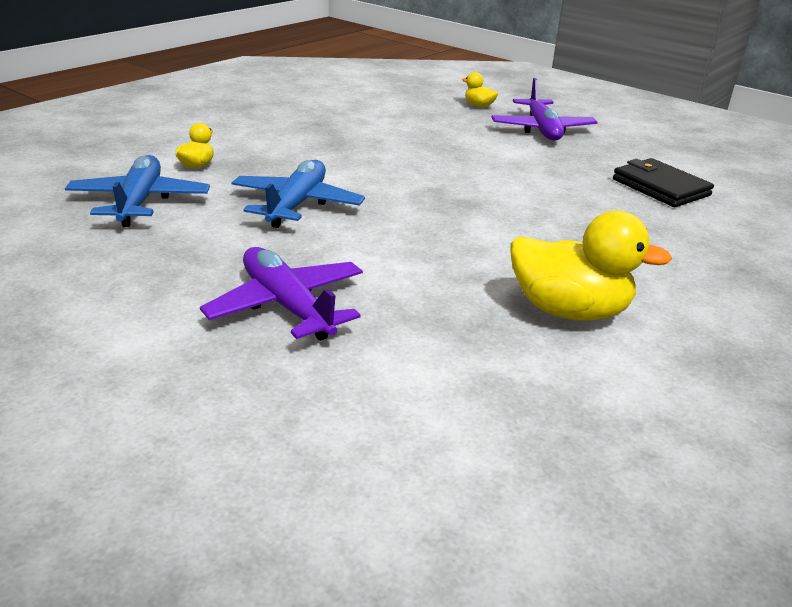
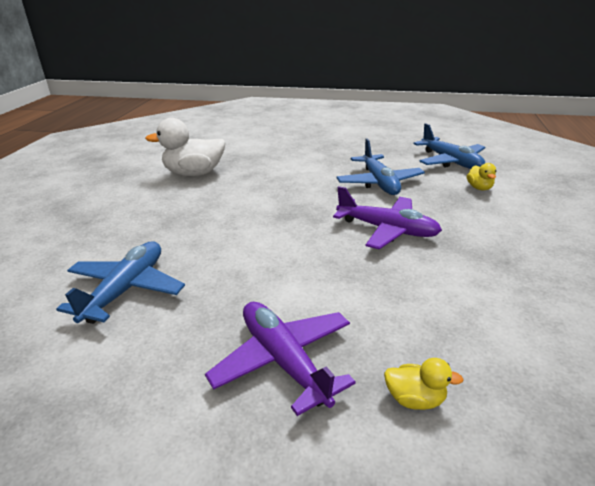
camera: 155 degrees right, 0 degrees up
(287, 306) = (313, 146): purple plane -> purple plane (387, 230)
(569, 311) = (194, 173): yellow duck -> white duck
(660, 187) = (126, 289): black wallet -> blue plane

